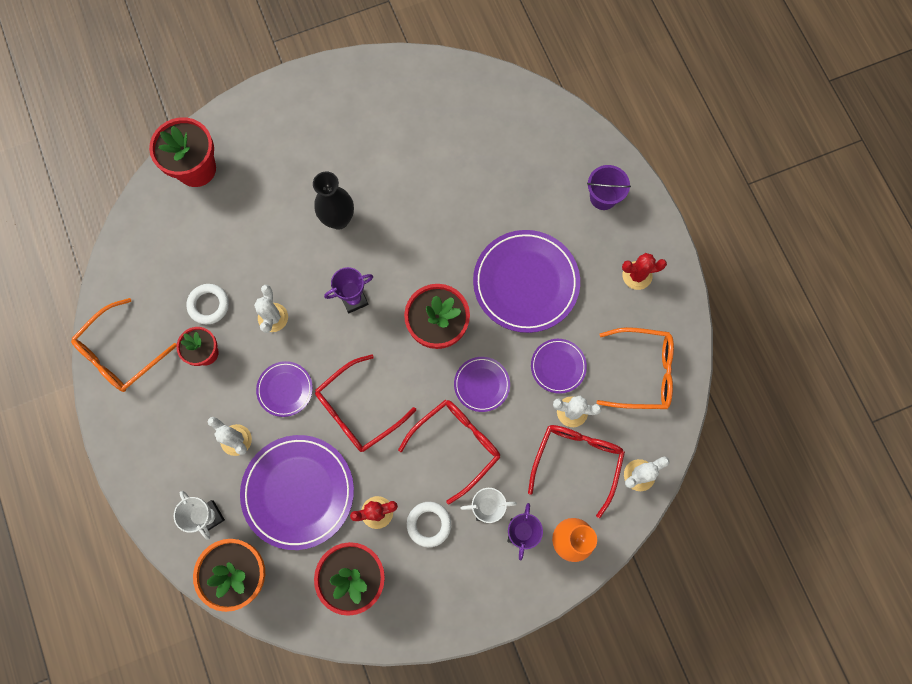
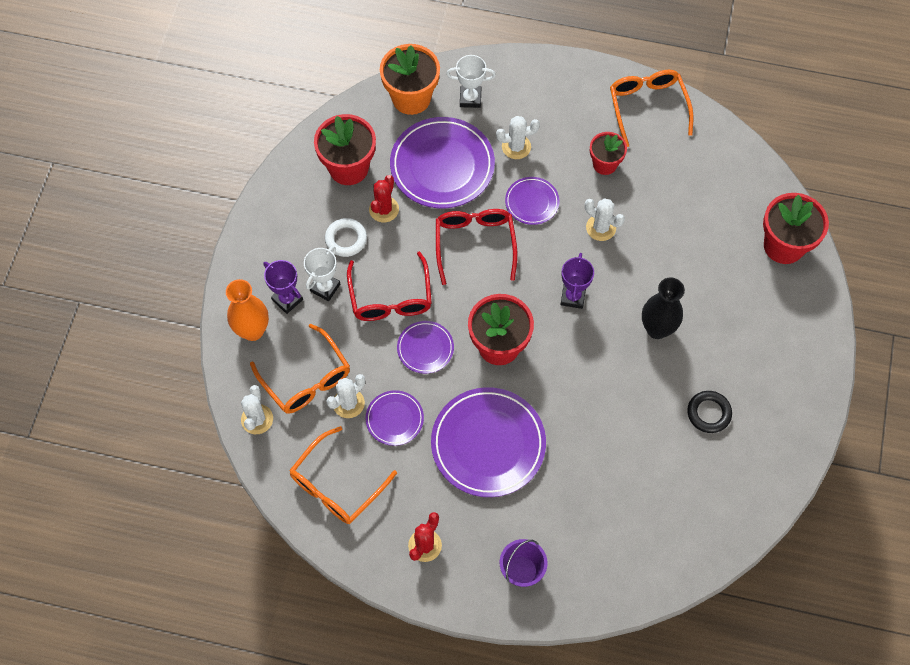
camera: 125 degrees right, 10 degrees down
(209, 305) = (646, 188): white ring -> none
(385, 143) = (708, 413): none -> black ring
(577, 461) = (306, 379): red glasses -> orange glasses

